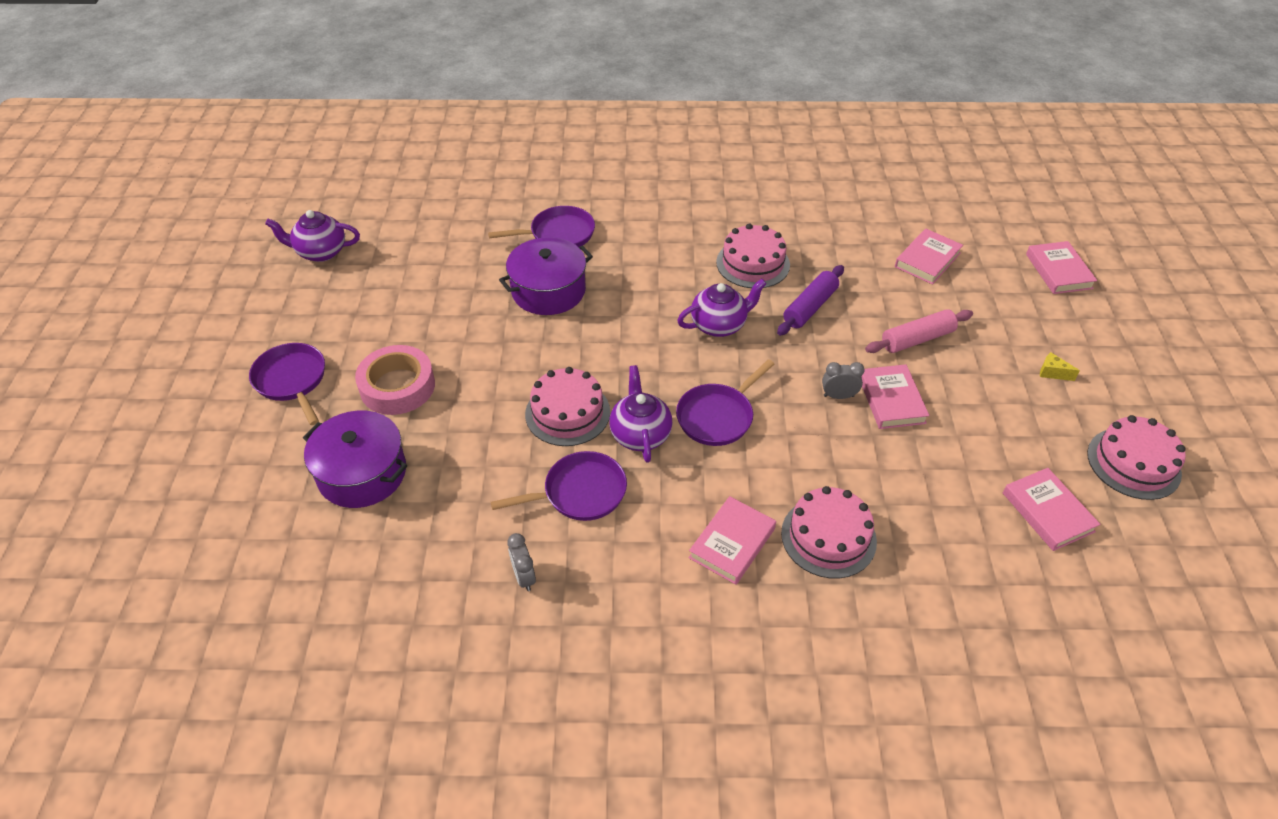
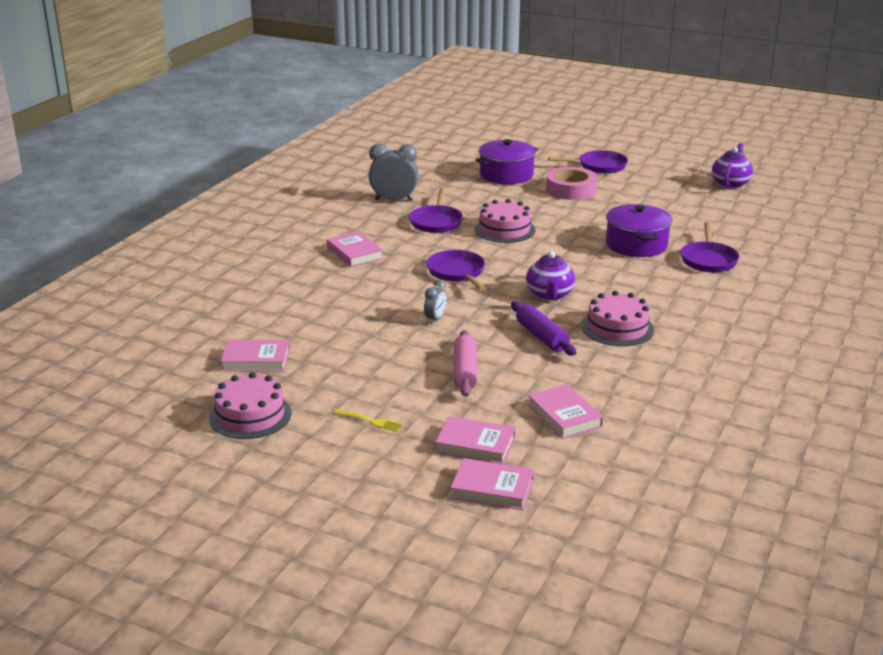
camera: 115 degrees right, 20 degrees down
(524, 577) = (394, 200): grey clock -> grey clock, size x1.85
(640, 434) = (465, 246): purple teapot -> none
(828, 537) = (326, 281): pink cake -> none
(891, 400) = (411, 338): pink book -> pink book (475, 445)
(1052, 373) = (370, 421): yellow cheese -> yellow fork

